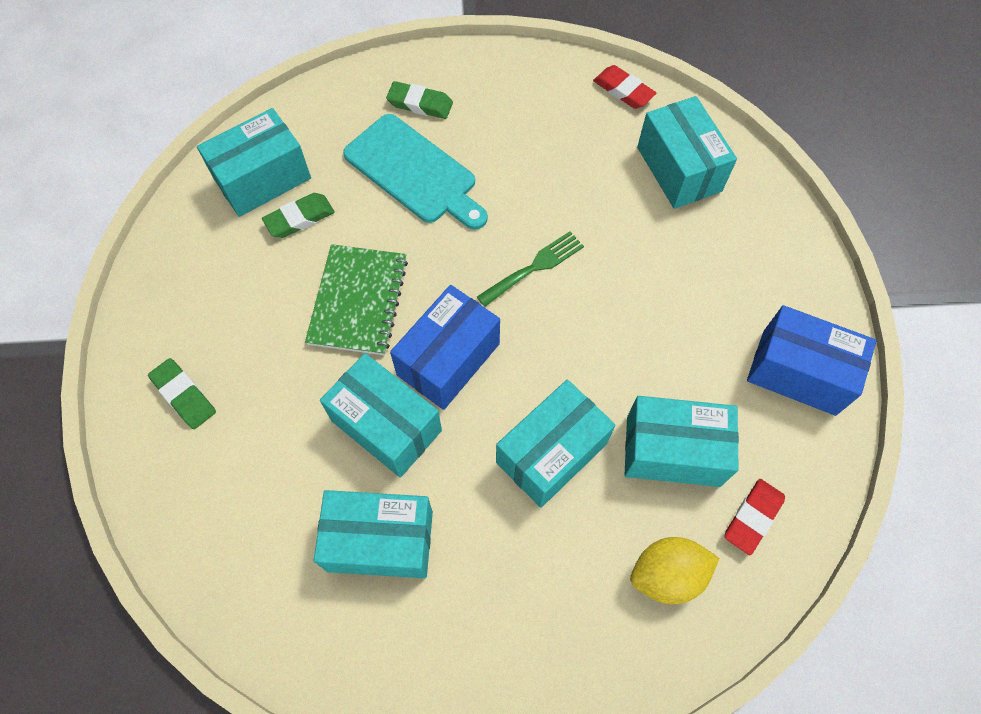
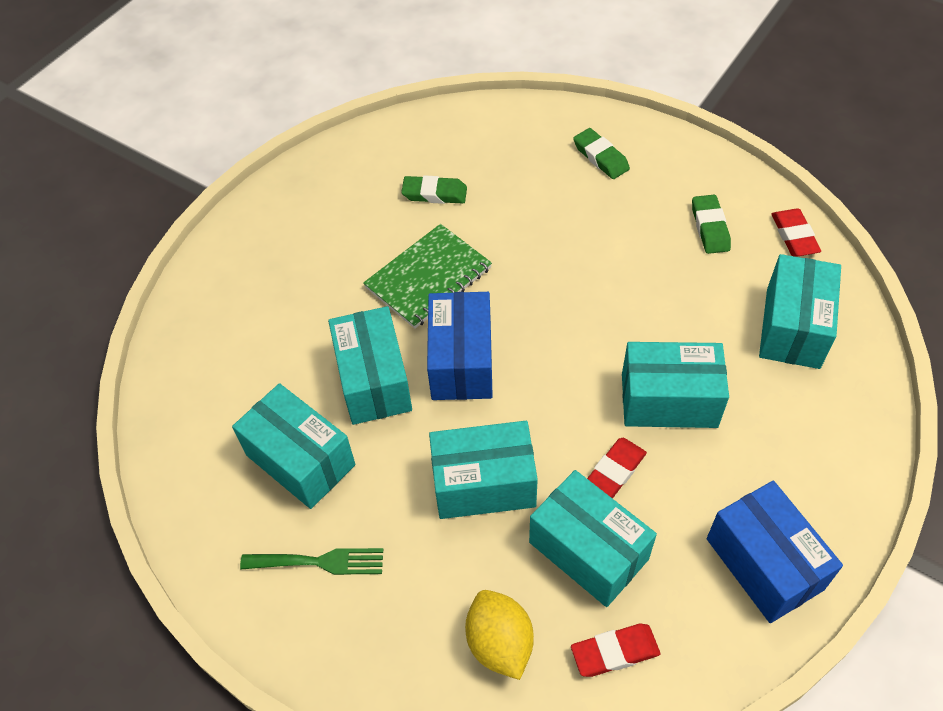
camera: 40 degrees right, 10 degrees down
(184, 395) = (252, 271): green eraser -> green eraser (710, 227)
(262, 179) = (431, 150): turquoise box -> turquoise box (669, 400)
(414, 172) = (552, 206): turquoise cutting board -> none
(448, 359) = (461, 361): blue box -> blue box turned 75 degrees counterclockwise
(534, 267) = (591, 333): green fork -> green fork (319, 562)
(641, 373) = (614, 472): none -> red eraser
(667, 575) = (499, 643): yellow lemon -> yellow lemon turned 45 degrees clockwise

